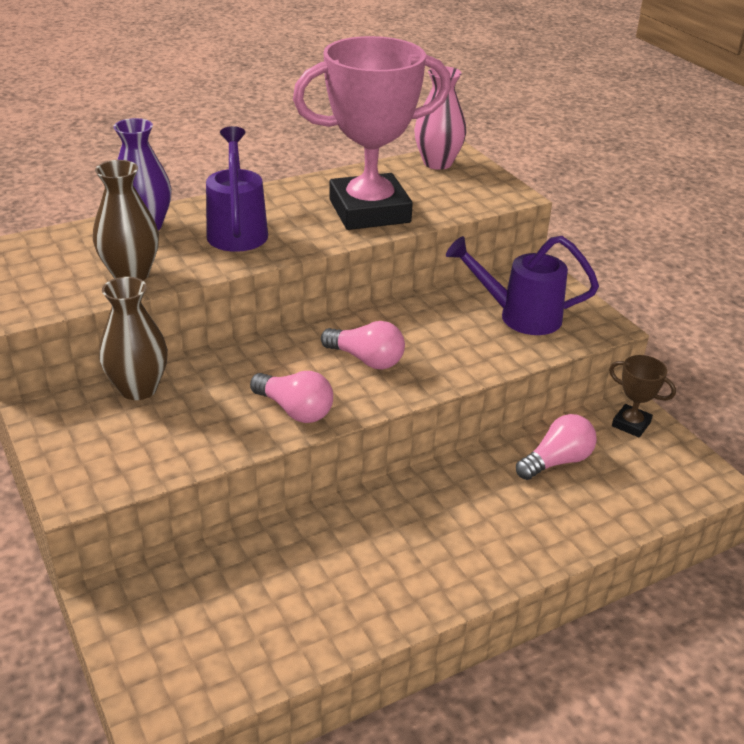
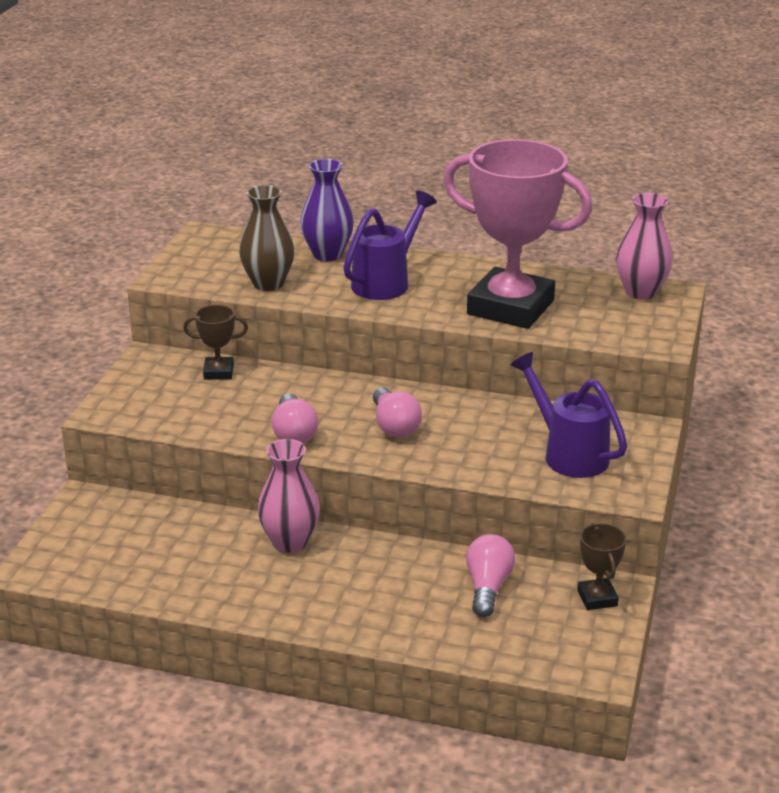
camera: 45 degrees right, 5 degrees down
(138, 389) = (218, 372): brown vase -> brown trophy
(363, 518) = (290, 542): none -> pink vase
(556, 461) = (488, 587): pink light bulb -> pink light bulb turned 90 degrees counterclockwise

